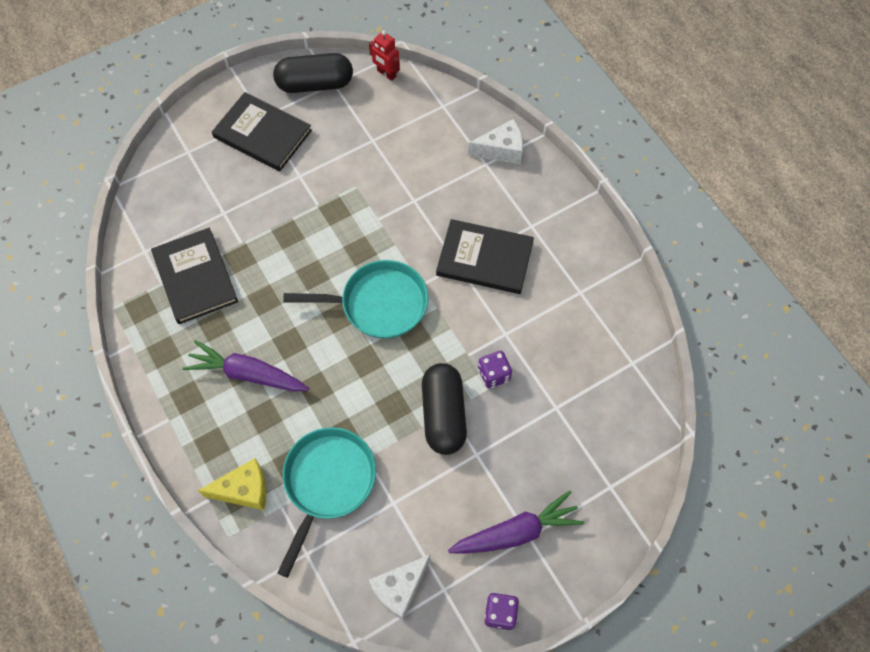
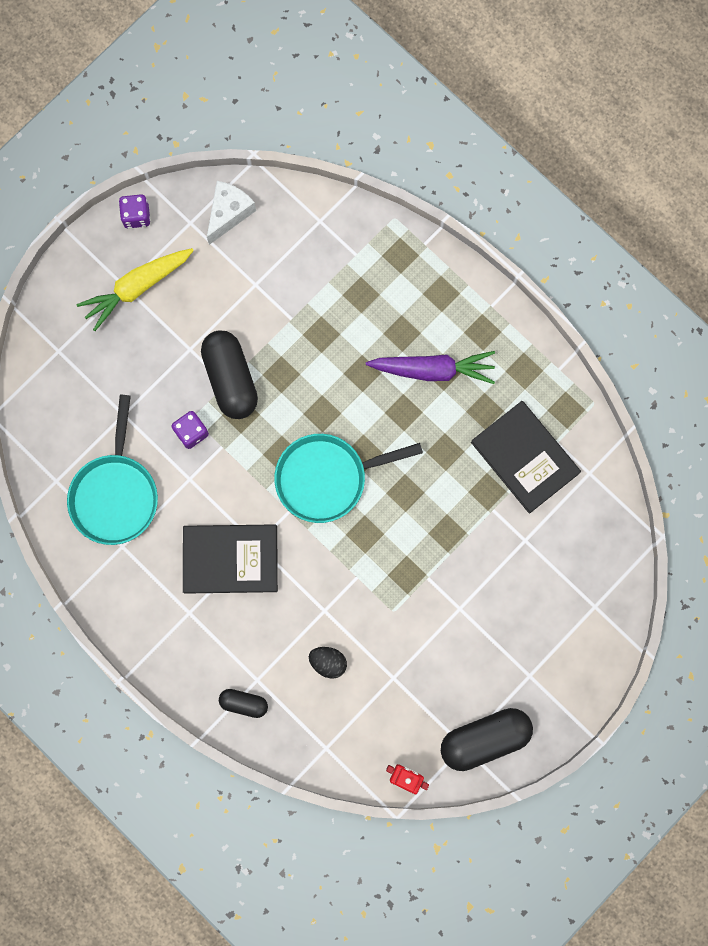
camera: 165 degrees right, 15 degrees up
(244, 490) = (395, 260): yellow cheese -> none
(262, 134) = (520, 652): black book -> none
(327, 483) = (321, 286): turquoise pan -> turquoise pan (115, 494)
(423, 163) = (328, 662): none -> black egg
(501, 150) = (244, 703): white cheese -> black capsule
(516, 532) = (137, 287): purple carrot -> yellow carrot

